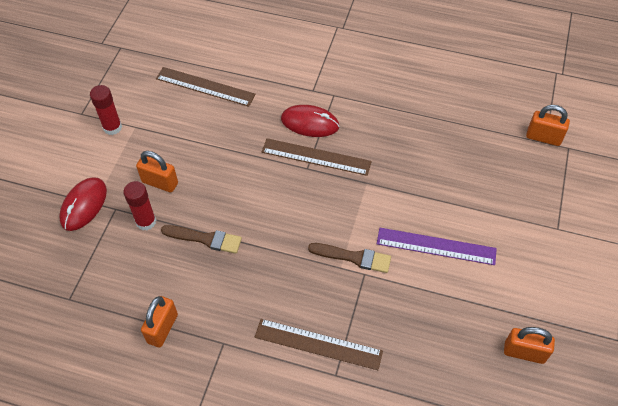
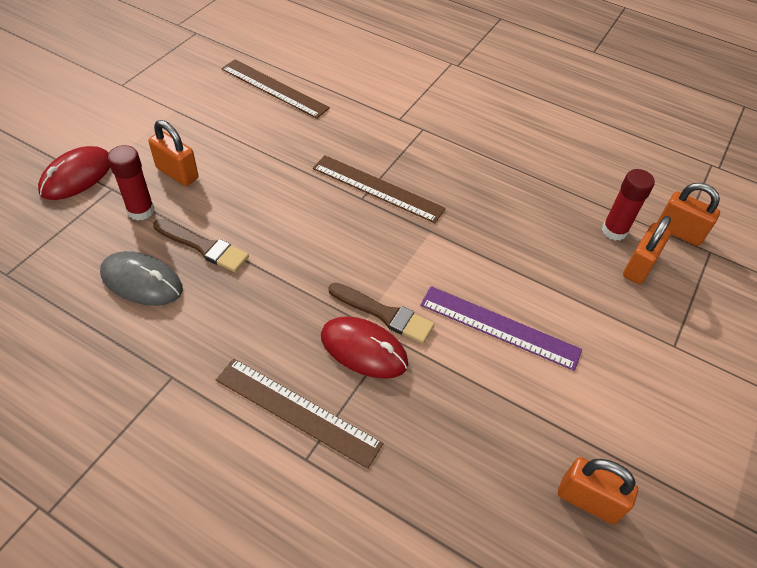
camera: 10 degrees right, 5 degrees down
(112, 127) = (150, 105): red glue stick -> red glue stick (614, 231)
(162, 328) = (102, 338): orange padlock -> orange padlock (639, 267)
(171, 278) = (142, 281): none -> grey mouse
(310, 123) = (383, 151): red mouse -> red mouse (364, 349)

